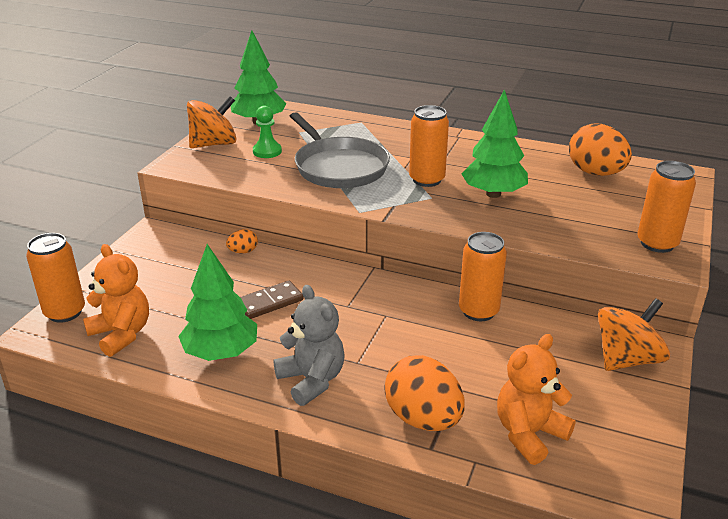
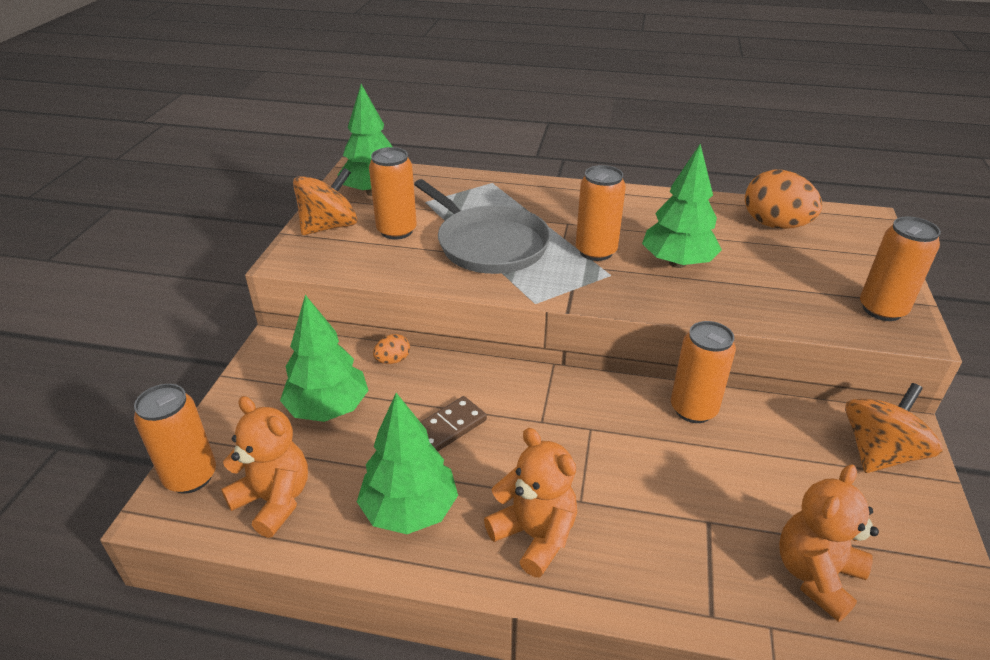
camera: 10 degrees left, 5 degrees up
(181, 279) = (328, 409): none -> green tree
(267, 151) = (396, 231): green pawn -> orange can
(312, 380) = (534, 535): grey teddy bear -> orange teddy bear
(423, 419) = (687, 573): orange egg -> none

